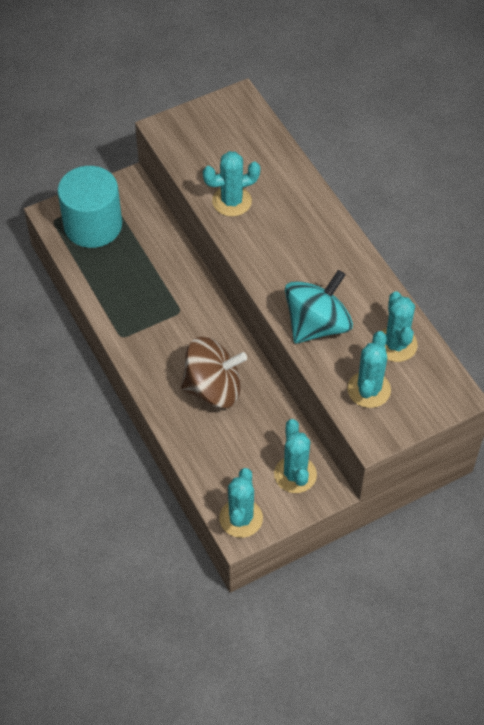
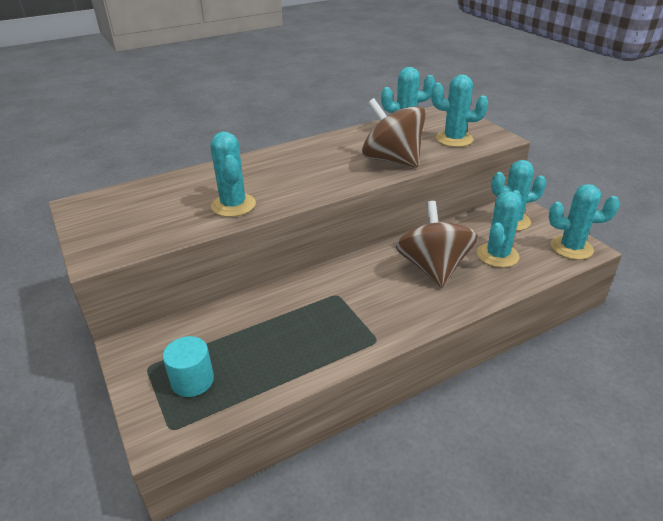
camera: 90 degrees left, 20 degrees down
(93, 225) = (192, 380): turquoise cylinder -> turquoise cylinder, size x0.52
(231, 447) = (497, 255): none -> turquoise cactus
(317, 325) = (392, 160): turquoise spinning top -> brown spinning top

